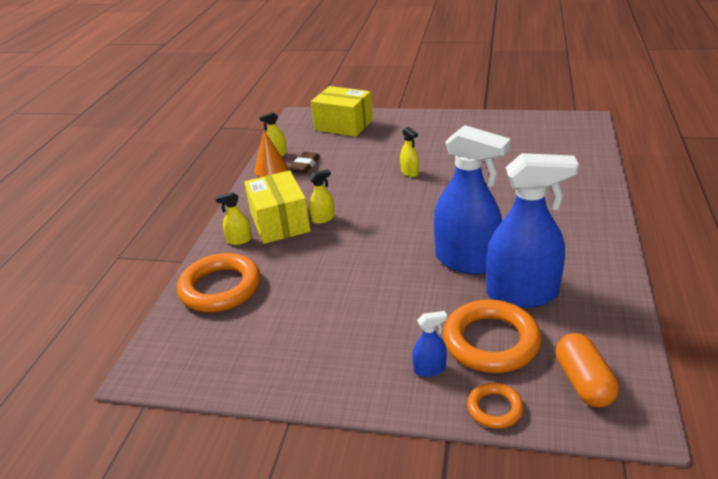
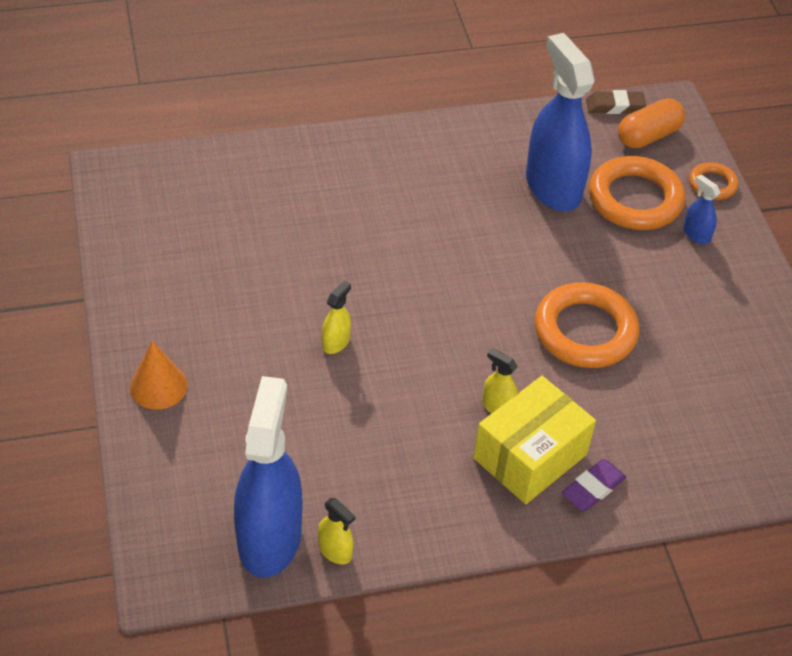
camera: 120 degrees left, 15 degrees up
(220, 288) = (693, 461): orange ring -> orange ring (585, 331)
(239, 240) = (593, 488): yellow spray bottle -> purple eraser
(270, 169) = (386, 538): orange cone -> orange cone (158, 386)
(305, 165) = (359, 489): brown eraser -> brown eraser (615, 106)
(343, 125) = (192, 486): yellow box -> none
(467, 261) = (519, 239): blue spray bottle -> blue spray bottle (269, 538)

